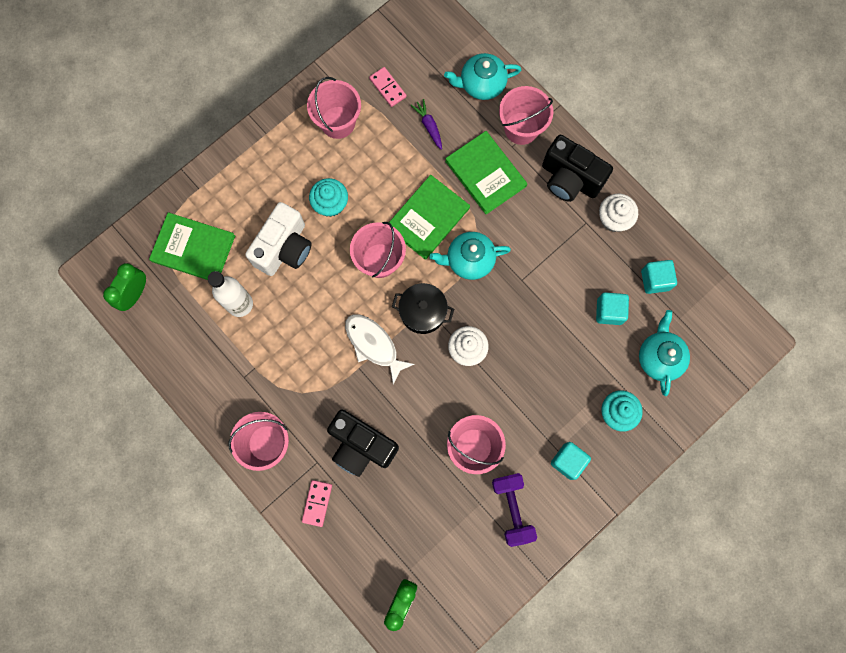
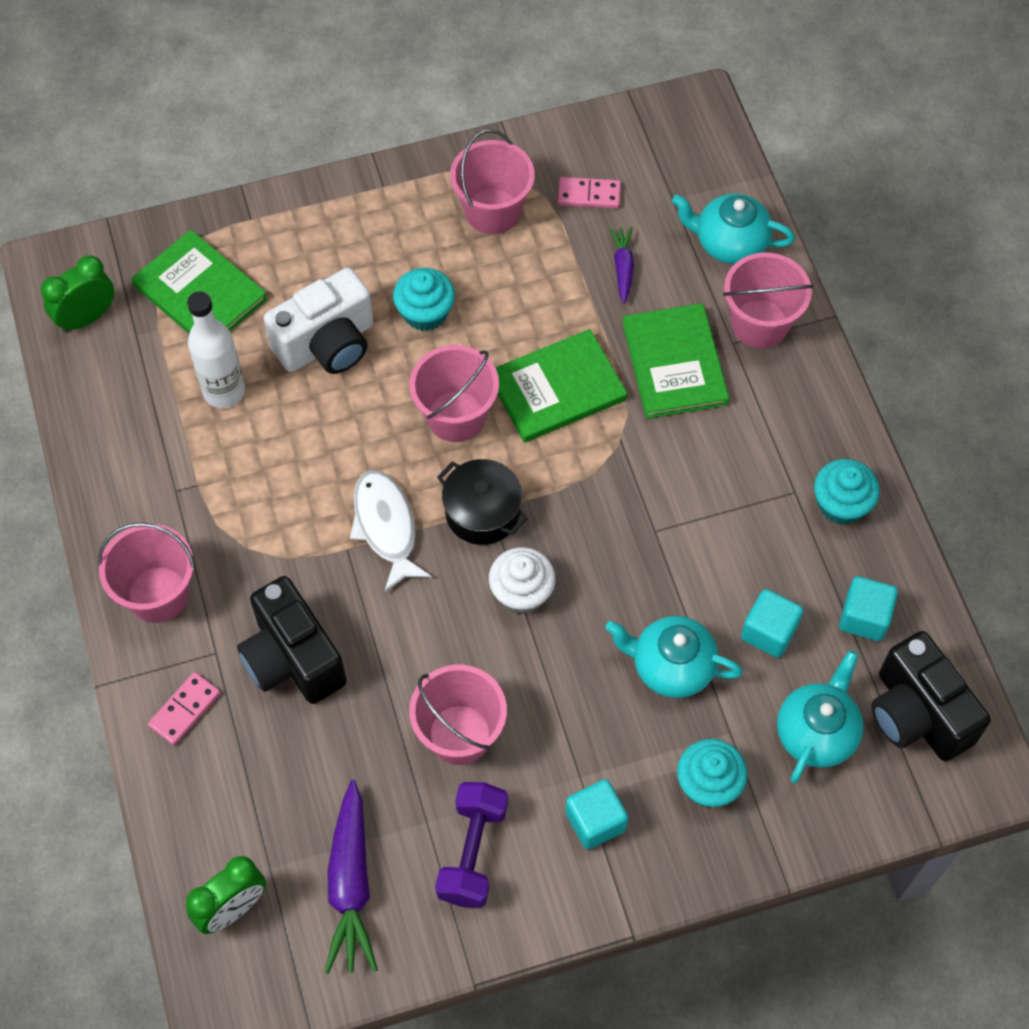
camera: 25 degrees right, 15 degrees down
(388, 88) = (589, 195): pink domino -> pink domino turned 75 degrees counterclockwise
(457, 558) = (351, 885): none -> purple carrot
(469, 260) = (589, 470): turquoise teapot -> turquoise teapot (671, 666)
(570, 179) = (799, 422): black camera -> black camera (917, 714)
(614, 219) = (841, 504): white cupcake -> turquoise cupcake

